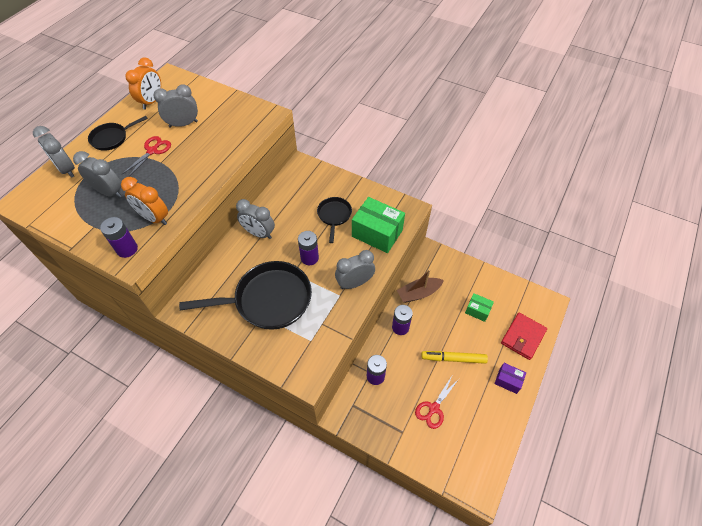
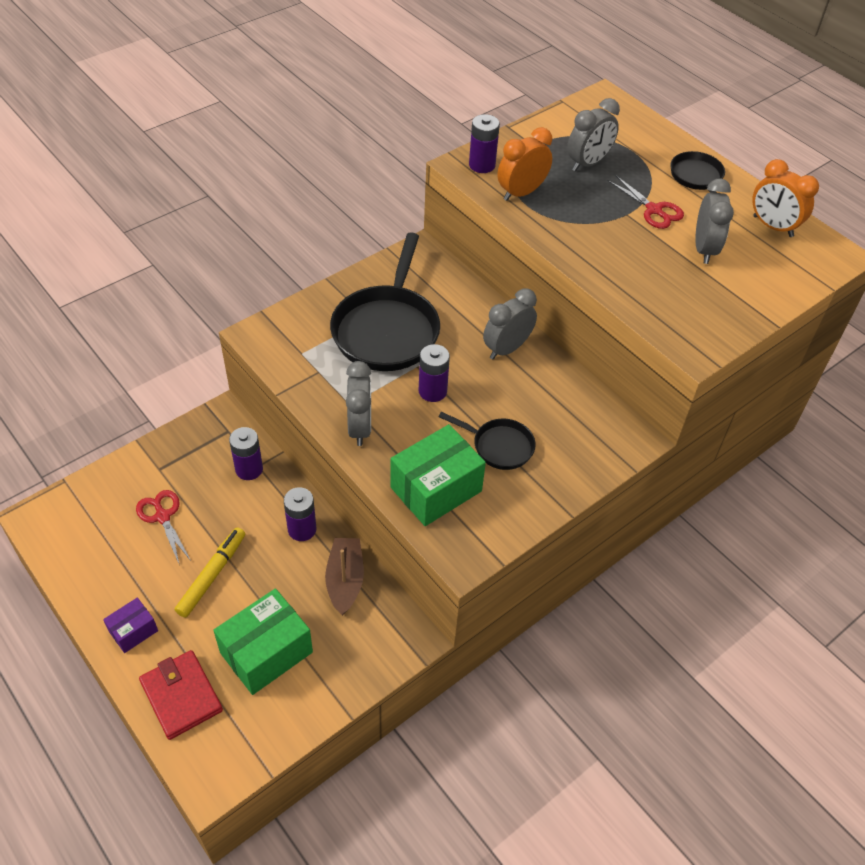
camera: 110 degrees right, 5 degrees down
(67, 169) = (648, 135): grey clock -> none
(477, 310) = (266, 652): green box -> green box, size x1.87

